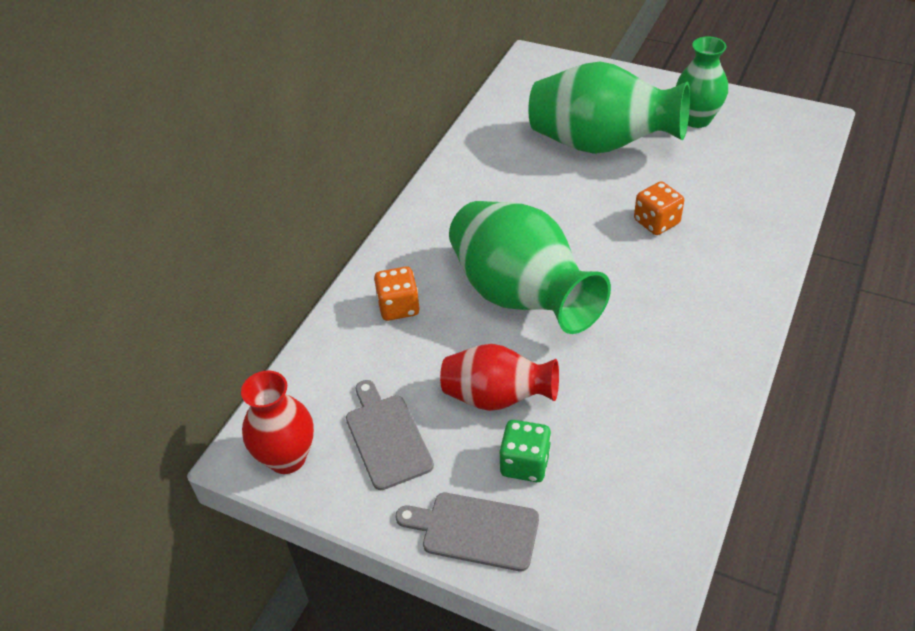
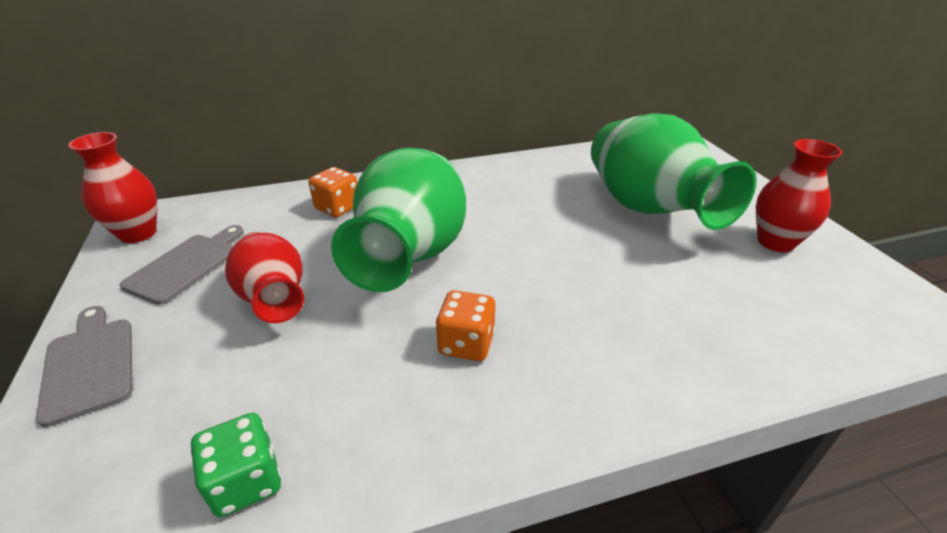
camera: 45 degrees right, 10 degrees down
(525, 463) = (197, 355): green dice -> green dice (246, 481)
(656, 222) = (605, 284): orange dice -> orange dice (466, 343)
(696, 119) = (775, 242): green vase -> red vase

